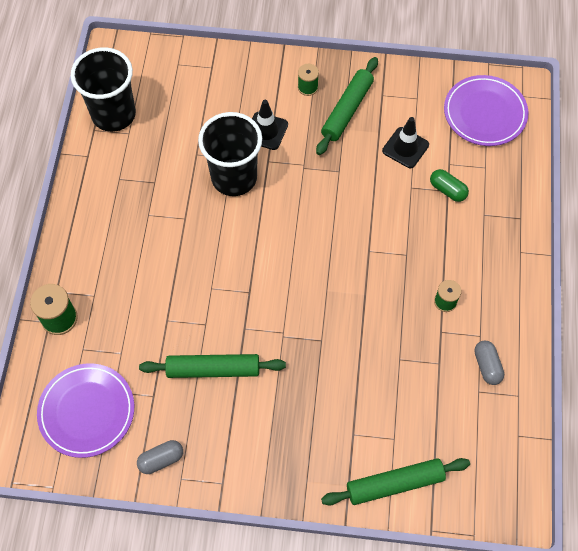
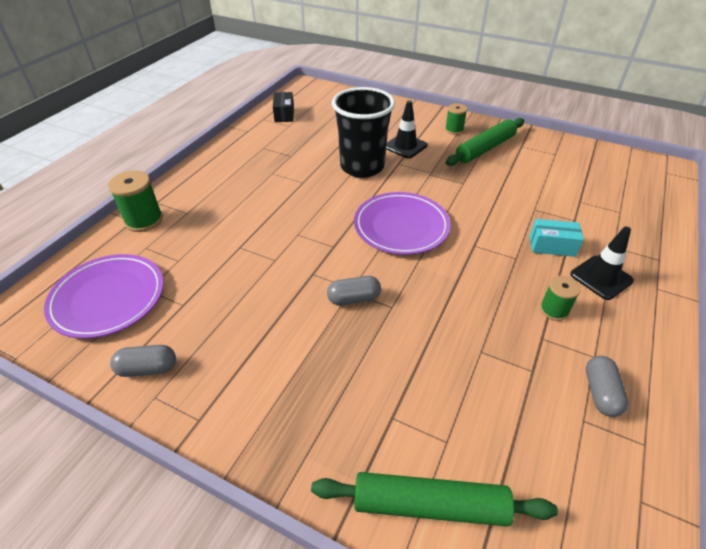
camera: 20 degrees right, 20 degrees down
(114, 114) = (284, 114): black cup -> black box
(213, 369) = (259, 299): green rolling pin -> none
(288, 343) = (354, 298): none -> grey capsule
(405, 148) = (536, 181): black traffic cone -> black traffic cone (601, 277)
(433, 230) = (552, 246): none -> turquoise box
(447, 190) = (574, 219): green capsule -> none
(484, 113) = (624, 176): purple plate -> purple plate (401, 226)

